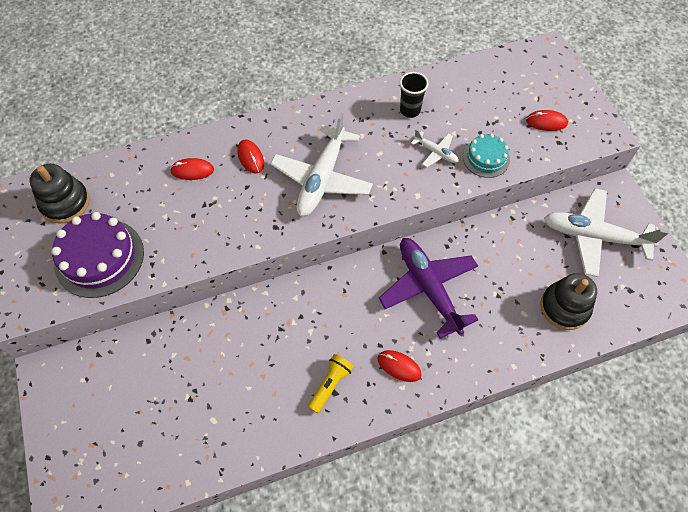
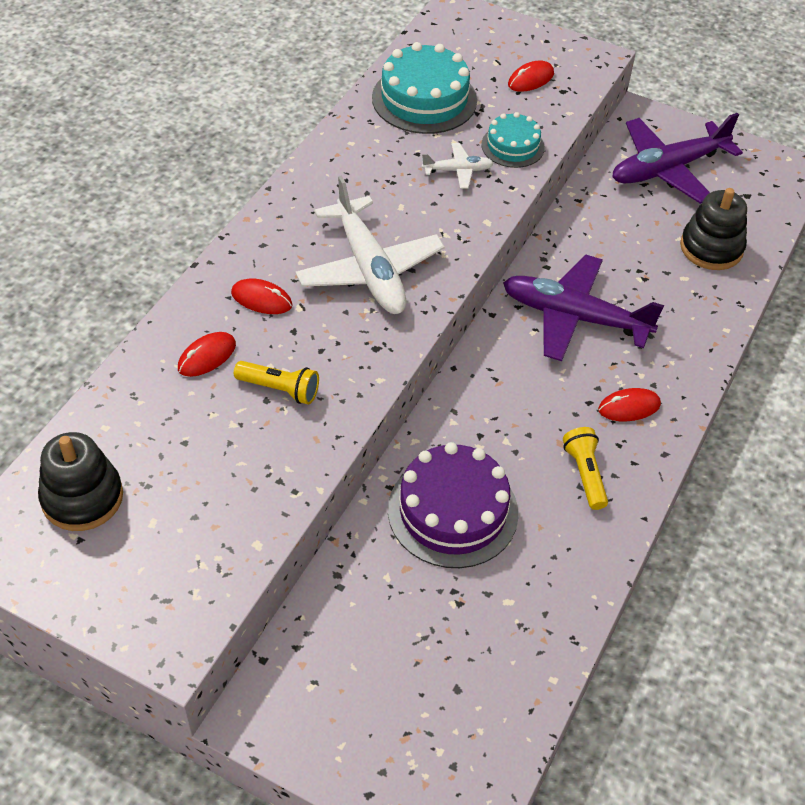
camera: 45 degrees left, 10 degrees down
(99, 257) = (206, 521): purple cake -> purple cake (453, 511)
(205, 214) = (280, 389): none -> yellow flashlight
(410, 110) = (383, 146): black cup -> none
(465, 95) = (424, 99): none -> turquoise cake
(594, 236) = (667, 169): white plane -> purple plane

